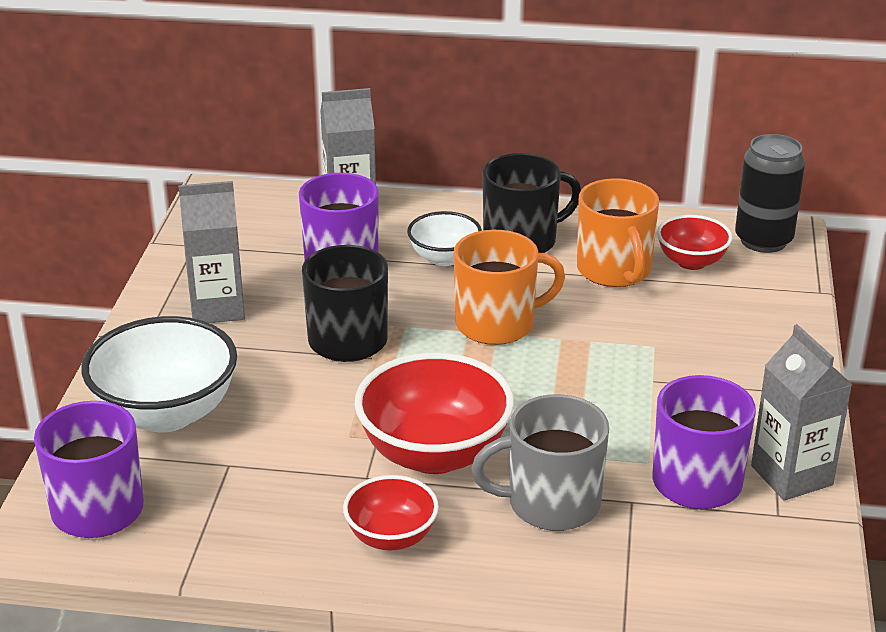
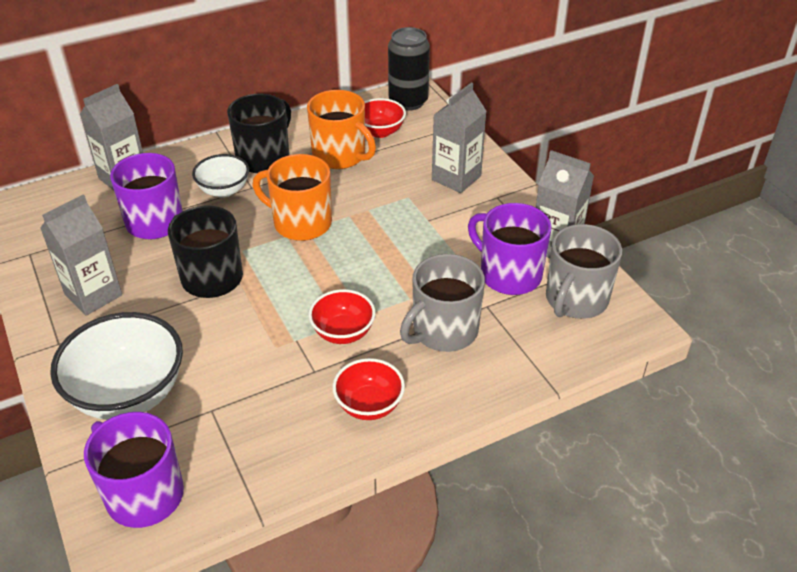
camera: 35 degrees left, 10 degrees up
(434, 454) = (343, 332): red bowl -> red bowl, size x0.57
(497, 324) = (301, 223): orange mug -> orange mug turned 105 degrees counterclockwise
(738, 348) = (456, 178): none -> grey carton
(755, 545) = (575, 300): none -> grey mug

